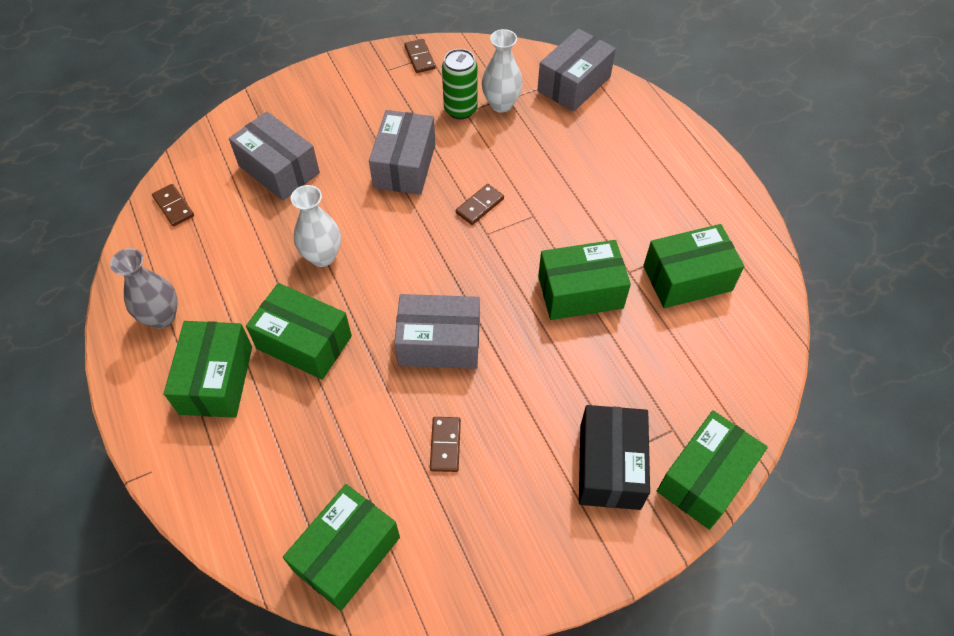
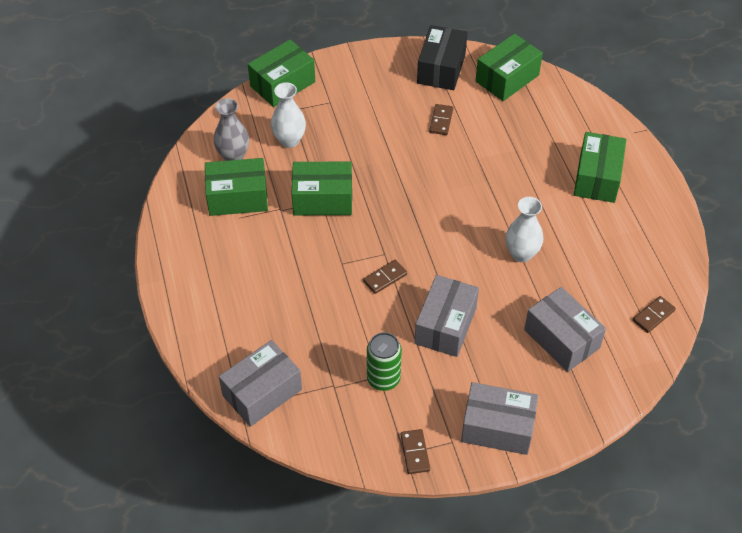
camera: 170 degrees left, 5 degrees down
(162, 317) = (645, 225): grey vase -> grey vase (233, 156)
(173, 206) = (653, 315): brown domino -> brown domino turned 75 degrees clockwise
(304, 342) = (535, 193): green box -> none
(439, 343) = (436, 179): grey box -> grey box (497, 428)
(501, 104) = (342, 379): white vase -> white vase (289, 140)
(609, 466) = (339, 97): black box -> black box (441, 69)

